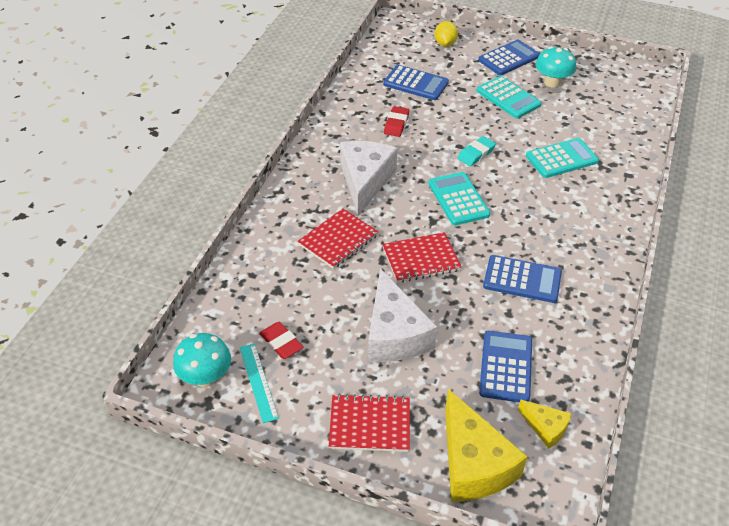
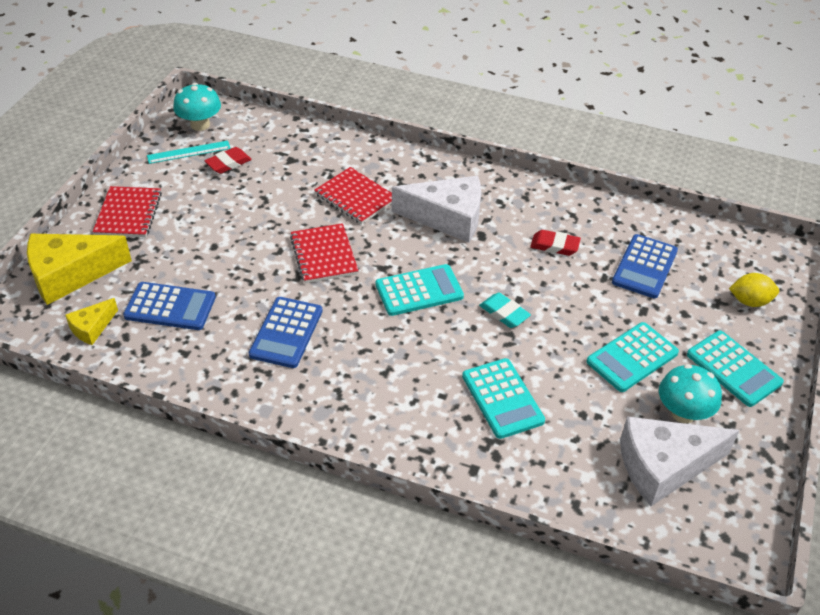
camera: 90 degrees right, 0 degrees up
(394, 334) = (226, 232): white cheese -> white cheese (663, 466)
(509, 58) = (733, 369): blue calculator -> turquoise calculator

